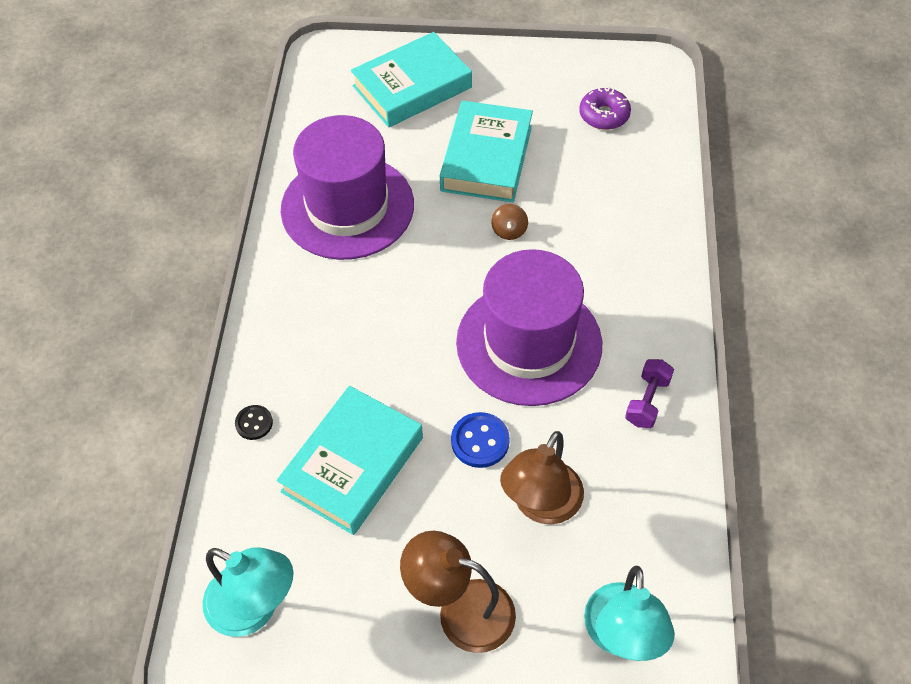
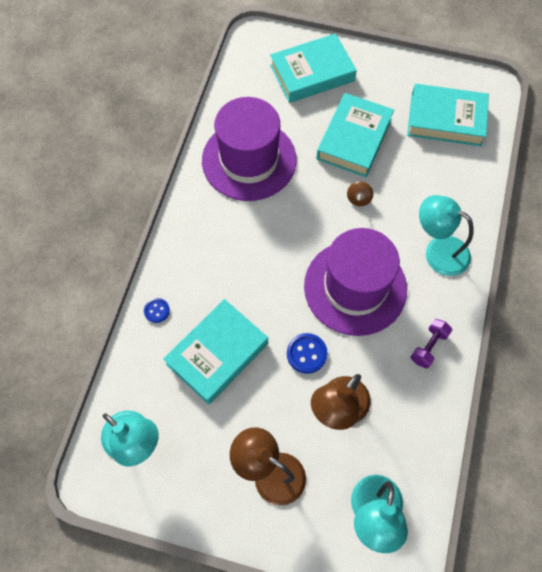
camera: 10 degrees right, 10 degrees up
(254, 423) = (157, 311): black button -> blue button
(604, 115) = (446, 119): purple donut -> turquoise book
(631, 277) = (438, 251): none -> turquoise lamp

